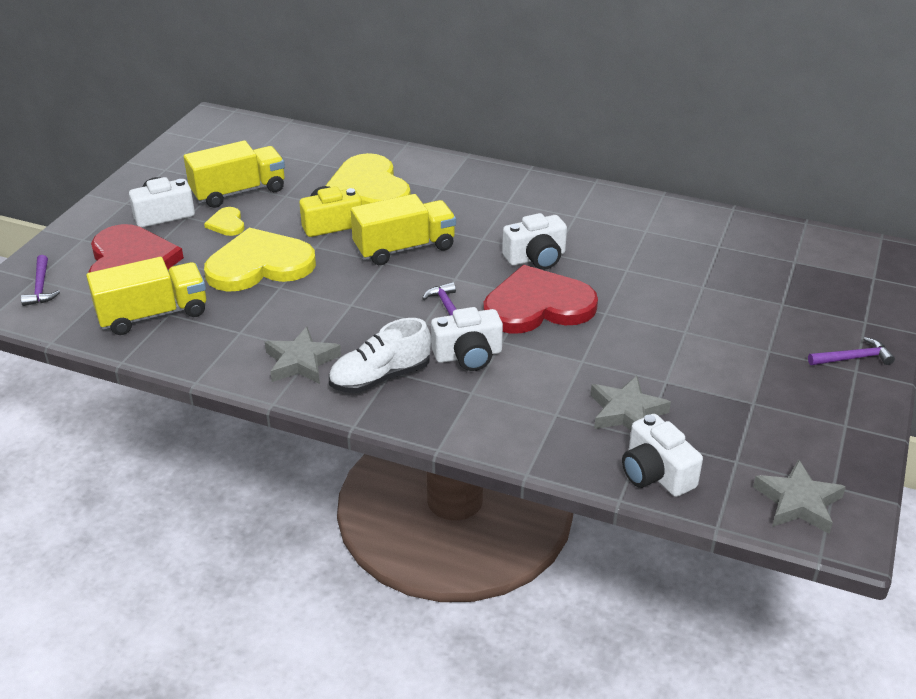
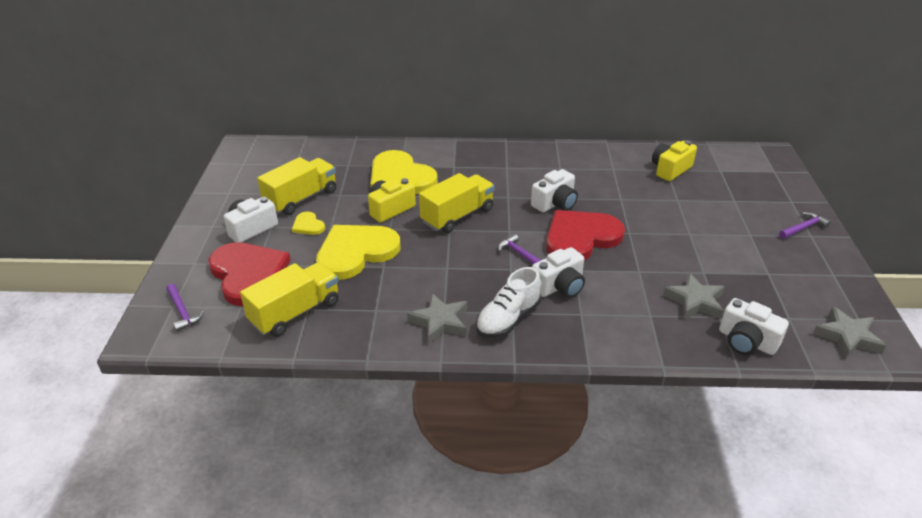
camera: 20 degrees left, 0 degrees up
(724, 246) = (670, 169): none -> yellow camera

